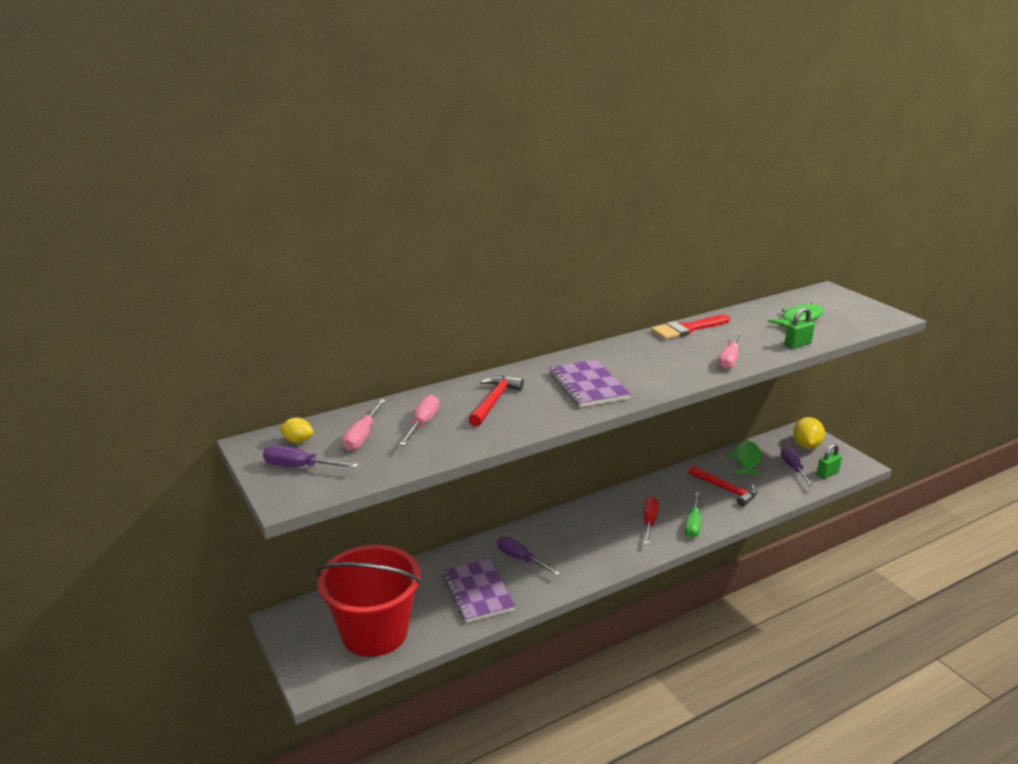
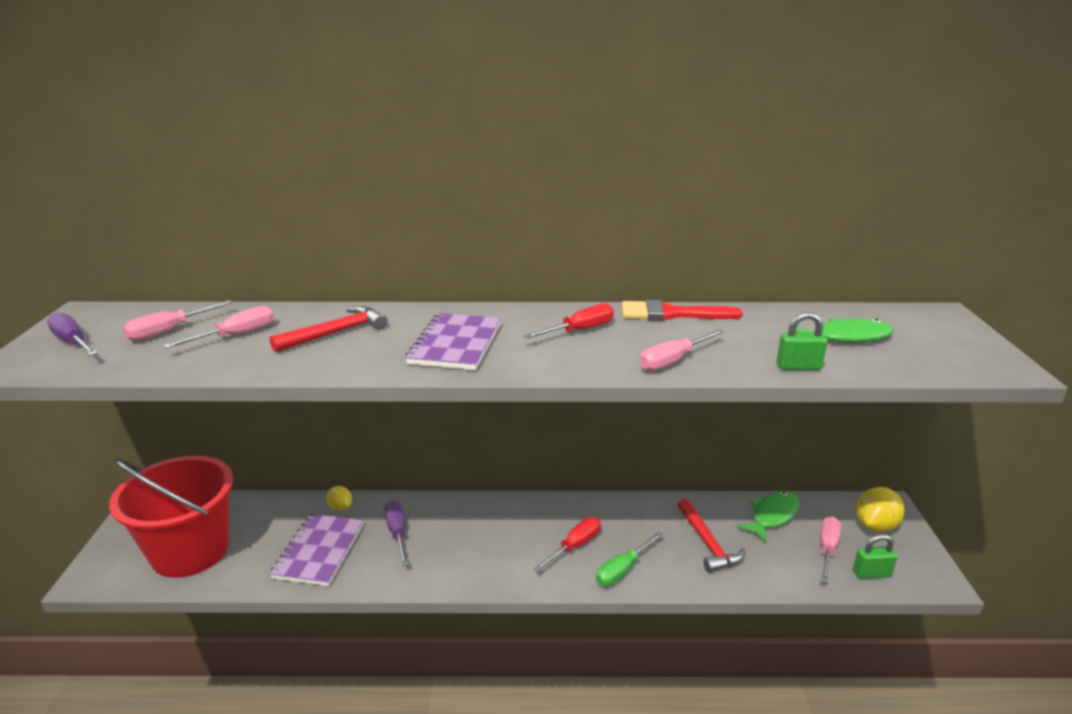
camera: 30 degrees right, 0 degrees up
(298, 441) = (116, 319): yellow lemon -> yellow lemon (340, 507)
(650, 355) = (579, 330): none -> red screwdriver
(793, 468) = (827, 549): purple screwdriver -> pink screwdriver

